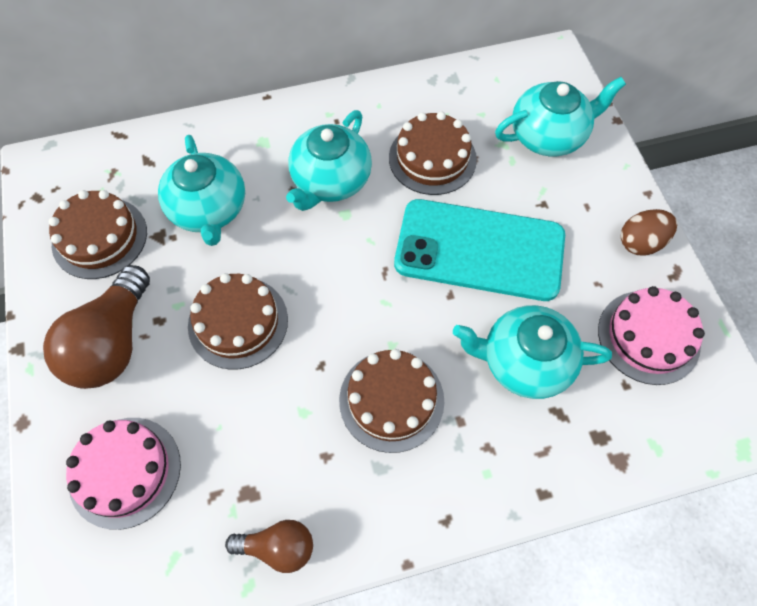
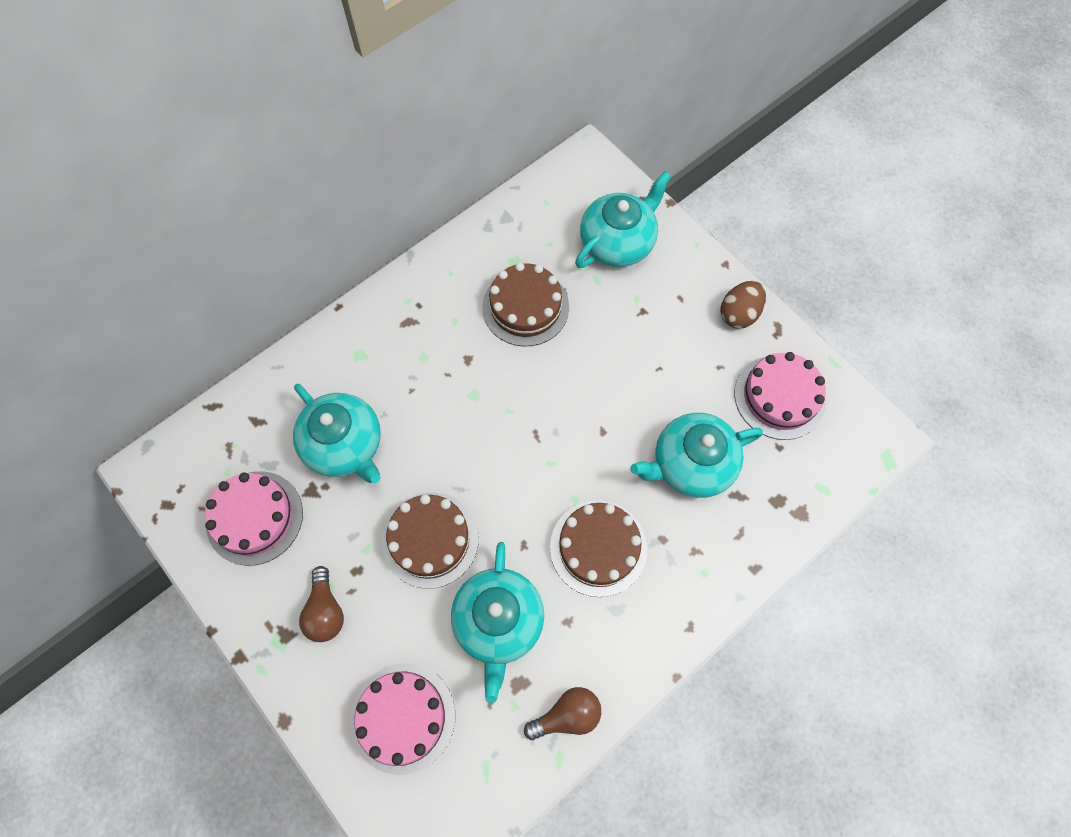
camera: 25 degrees left, 5 degrees up
(100, 237) = (254, 517): brown cake -> pink cake
(112, 343) = (325, 610): brown light bulb -> brown light bulb, size x0.56
(330, 181) = (444, 368): turquoise teapot -> turquoise teapot (498, 622)
(479, 250) = (608, 379): turquoise phone -> none

